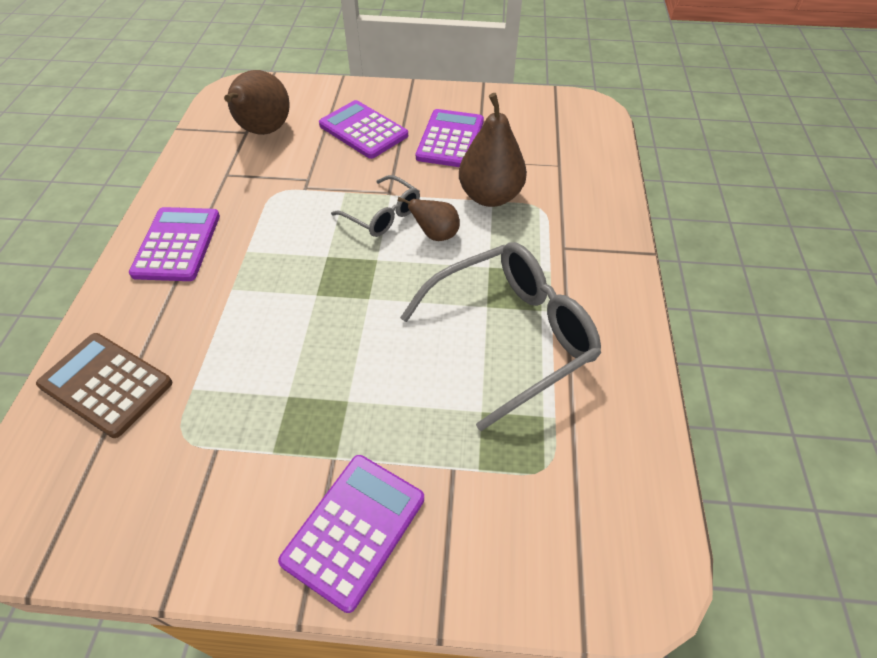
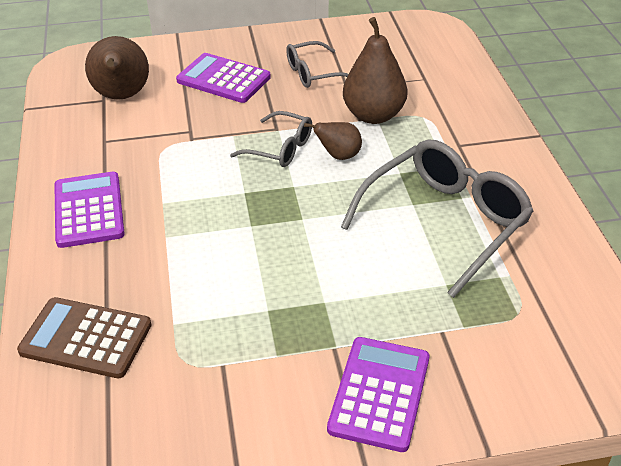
camera: 15 degrees left, 10 degrees down
(450, 139) = (313, 73): purple calculator -> grey glasses

